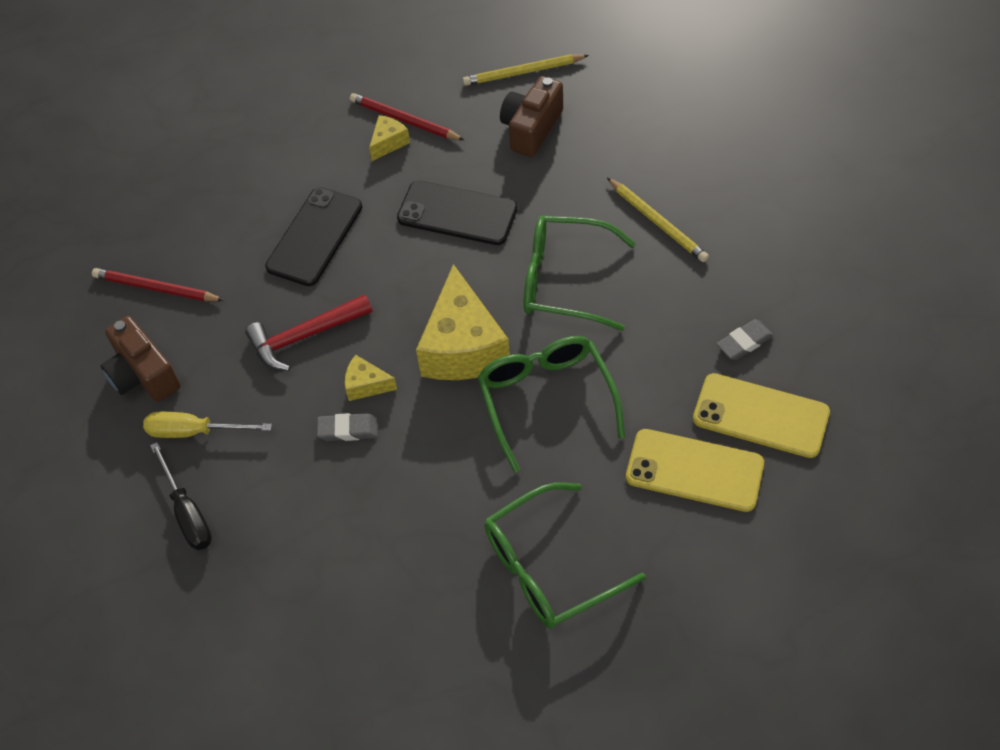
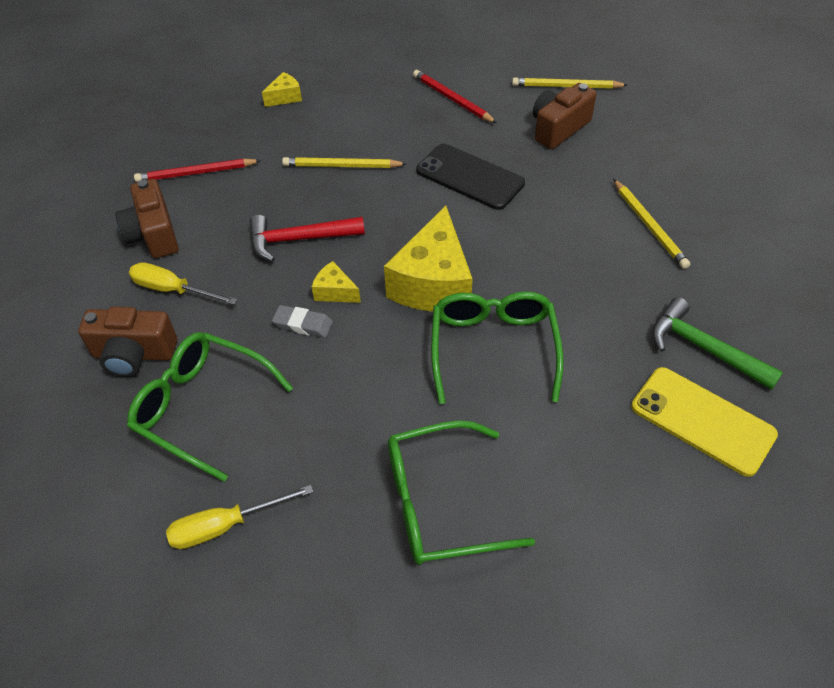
camera: 15 degrees right, 5 degrees down
(156, 288) = (196, 173): red pencil -> red pencil turned 45 degrees counterclockwise
(187, 512) = (134, 354): black screwdriver -> brown camera
(315, 237) = (342, 166): black phone -> yellow pencil
(358, 650) = (225, 525): none -> yellow screwdriver
(388, 143) = (432, 112): yellow cheese -> yellow cheese (285, 97)
(564, 281) = (546, 252): green glasses -> green glasses (202, 407)
(694, 470) = (618, 453): yellow phone -> none
(744, 342) = (704, 348): grey eraser -> green hammer

